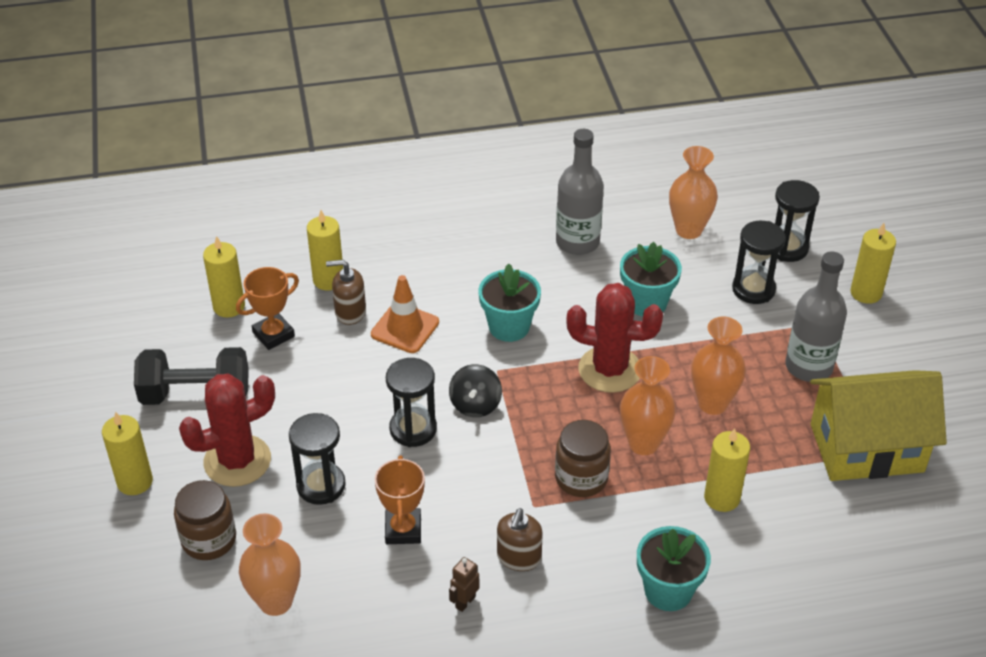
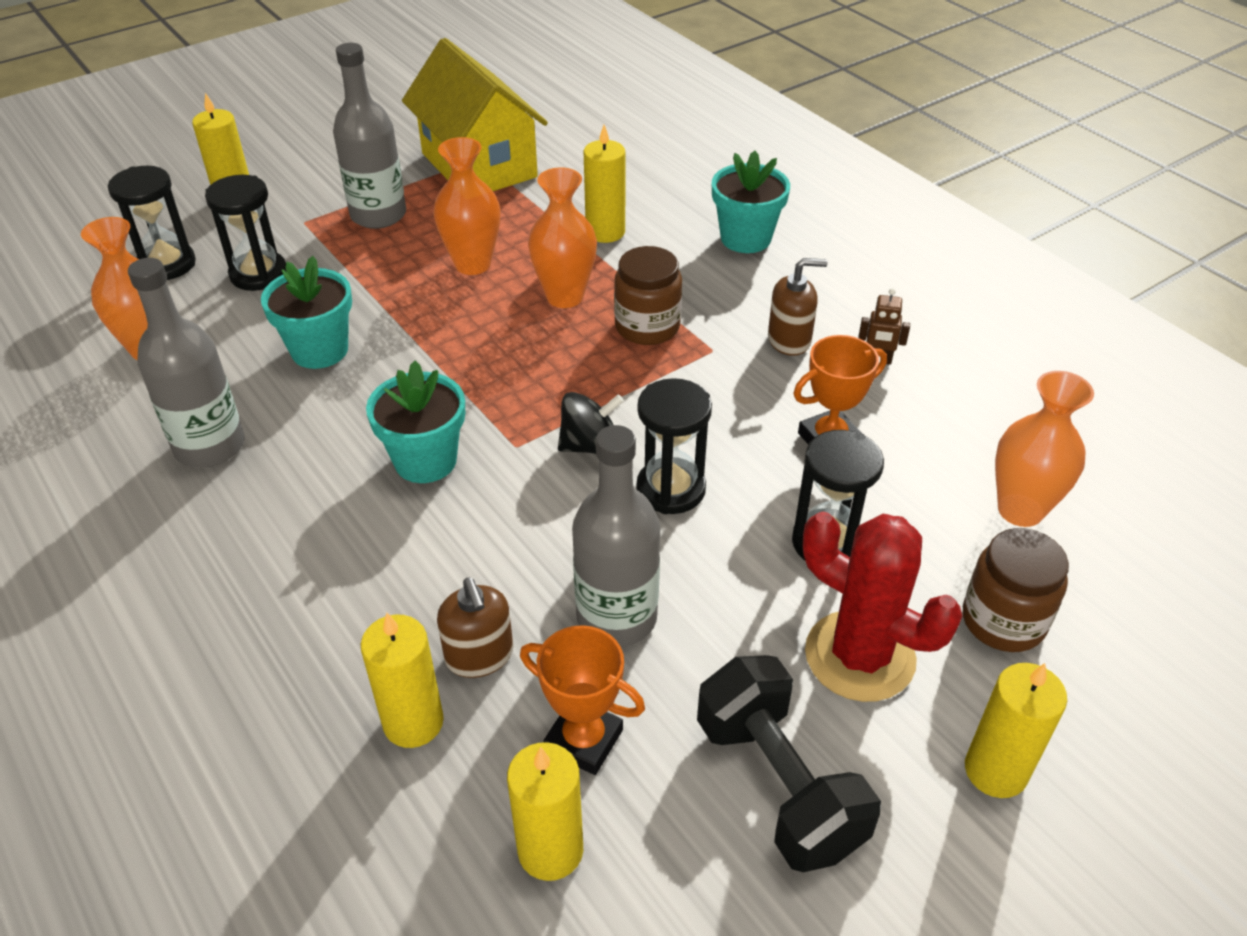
camera: 115 degrees left, 0 degrees up
(336, 371) = (616, 617): none -> grey bottle
(405, 328) = (483, 571): orange traffic cone -> none
(610, 370) = (460, 350): red cactus -> none

